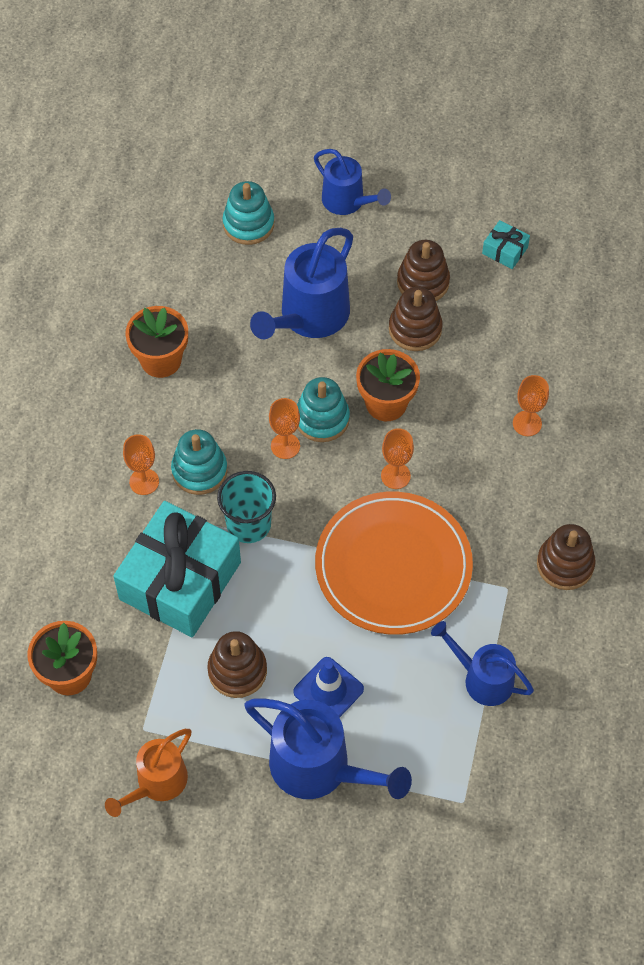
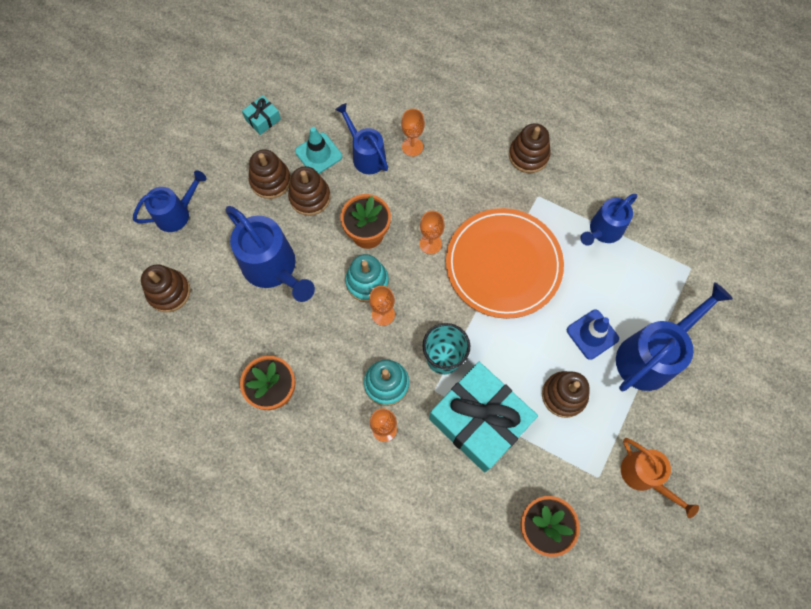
camera: 75 degrees left, 10 degrees up
(248, 224) = (169, 292): turquoise stacking toy -> brown stacking toy
(478, 322) = (318, 154): none -> turquoise traffic cone
(495, 374) = (366, 155): none -> blue watering can

